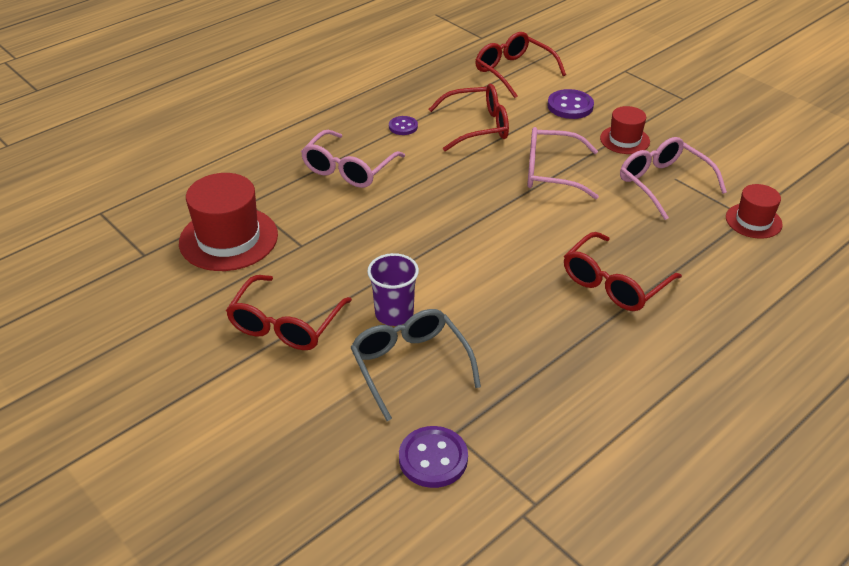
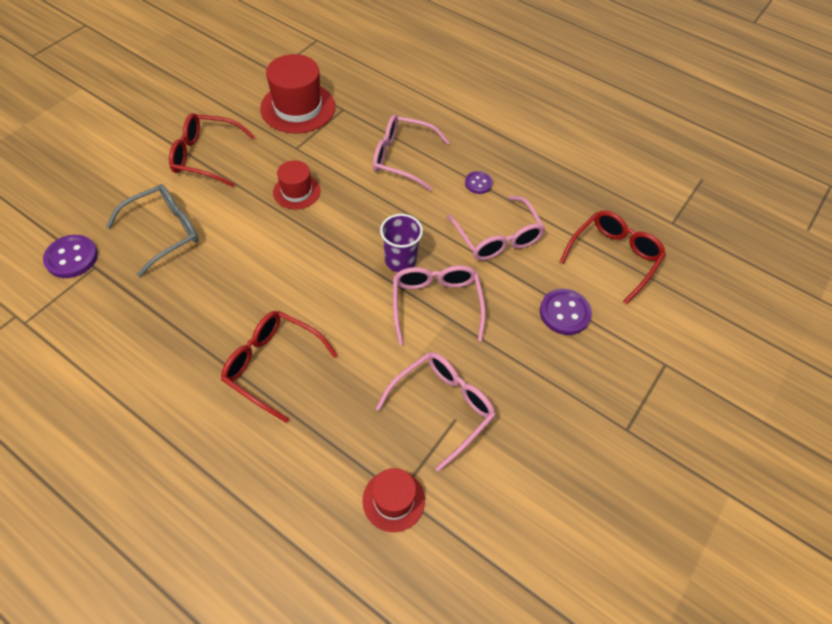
camera: 75 degrees right, 15 degrees up
(394, 314) = (221, 214): purple cup -> purple cup (400, 260)
(478, 126) = (497, 238): red glasses -> pink glasses
(624, 140) = (515, 368): red hat -> red hat (296, 191)

